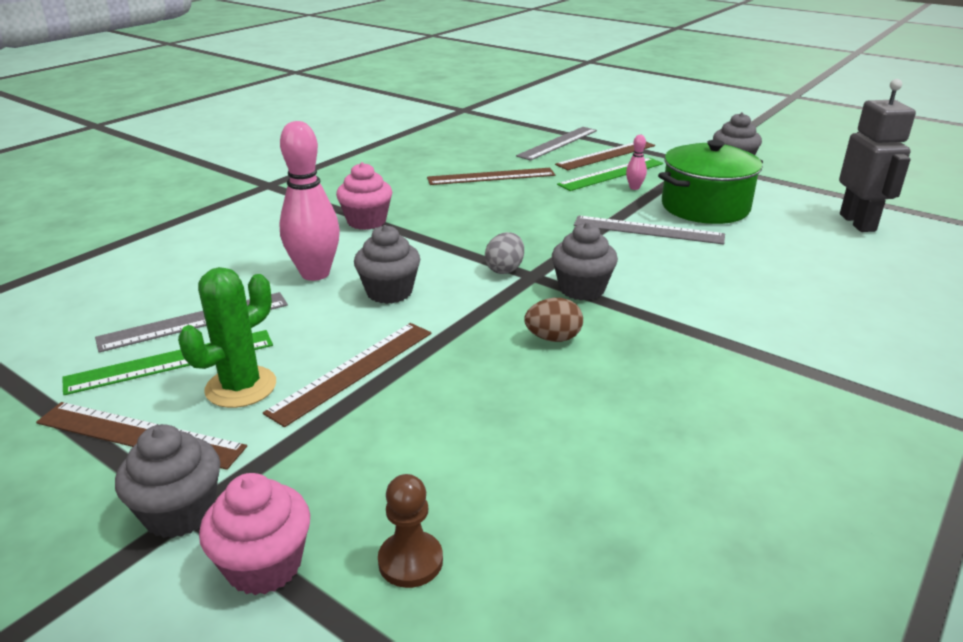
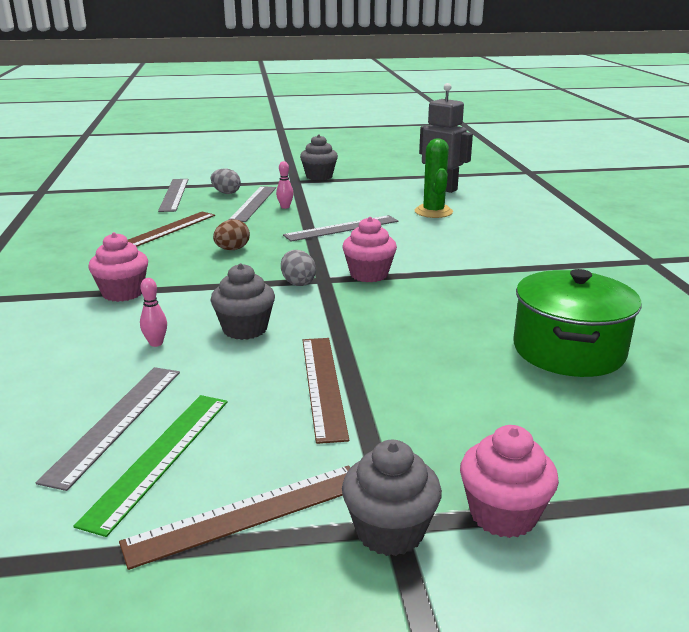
camera: 45 degrees left, 5 degrees down
(241, 387) = (261, 439): green cactus -> green cactus (433, 212)
(315, 274) = (156, 343): pink bowling pin -> pink bowling pin, size x0.44
(410, 561) = (566, 454): brown pawn -> none
(553, 338) = (406, 307): brown egg -> brown egg (232, 249)
(582, 289) = (369, 274): grey cupcake -> pink cupcake
(606, 155) = (226, 193): brown ruler -> grey egg
(611, 174) = (253, 203): green ruler -> grey ruler
(705, 207) = (349, 205): green pot -> green pot (568, 350)

